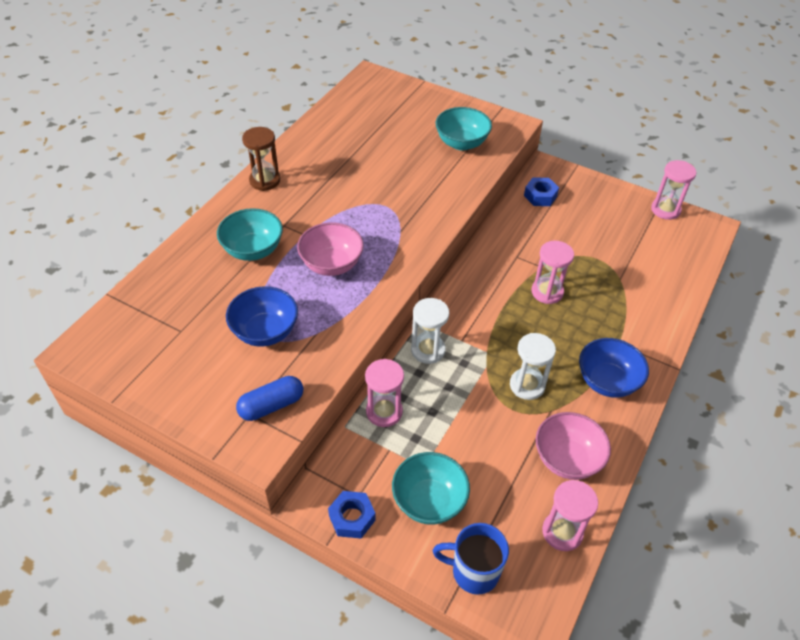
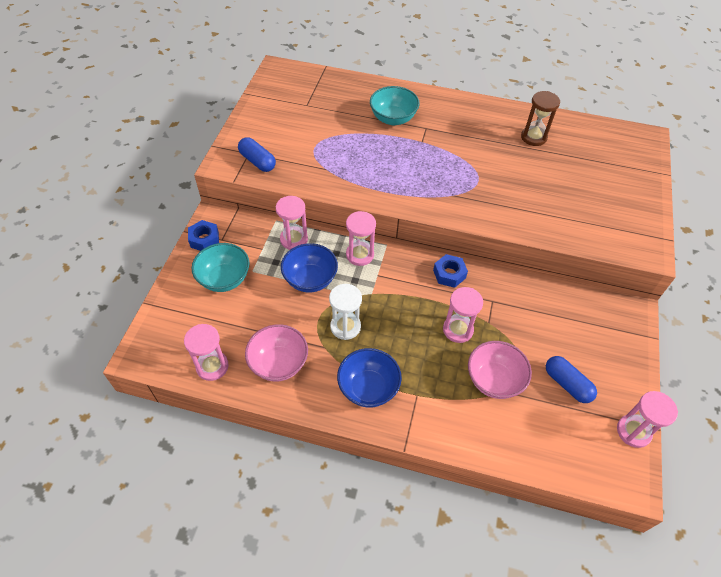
camera: 75 degrees right, 5 degrees up
(265, 180) = (469, 106): brown hourglass -> brown hourglass (533, 137)
(265, 332) = (319, 143): blue bowl -> blue bowl (310, 279)
(331, 264) = (396, 162): pink bowl -> pink bowl (494, 380)
(428, 350) = (360, 255): white hourglass -> pink hourglass
(461, 143) = (592, 216): turquoise bowl -> none
(473, 571) = (173, 314): blue mug -> none
(540, 196) = (586, 310): blue nut -> blue nut (449, 274)
(617, 234) = (567, 384): none -> blue capsule

